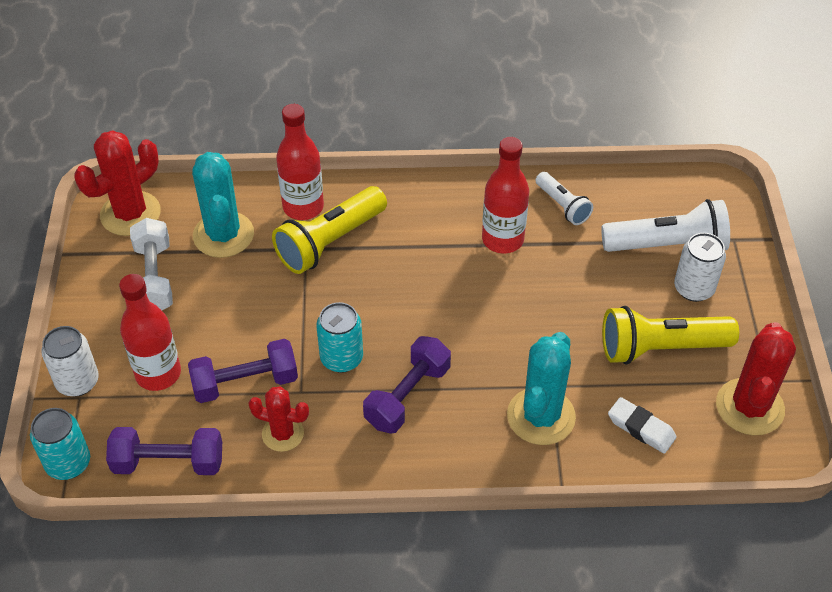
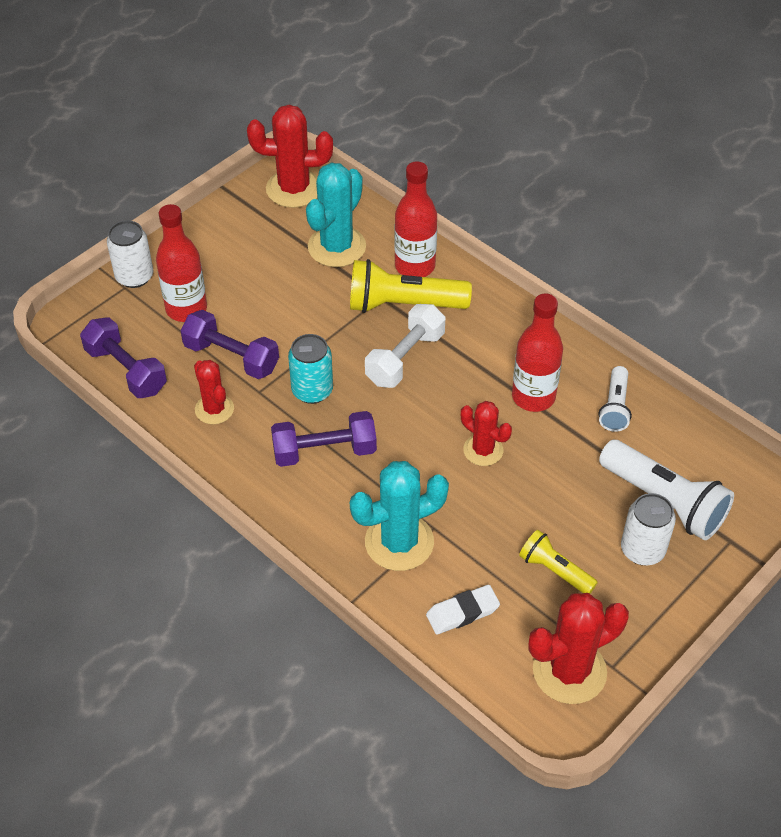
camera: 45 degrees right, 0 degrees up
(68, 463) = (71, 323): turquoise can -> none
(154, 278) = (258, 243): white dumbbell -> white dumbbell (405, 358)
(515, 304) = (483, 450): none -> red cactus
(641, 428) = (462, 612): white eraser -> white eraser turned 75 degrees clockwise
(660, 348) = (555, 570): yellow flashlight -> yellow flashlight, size x0.57

